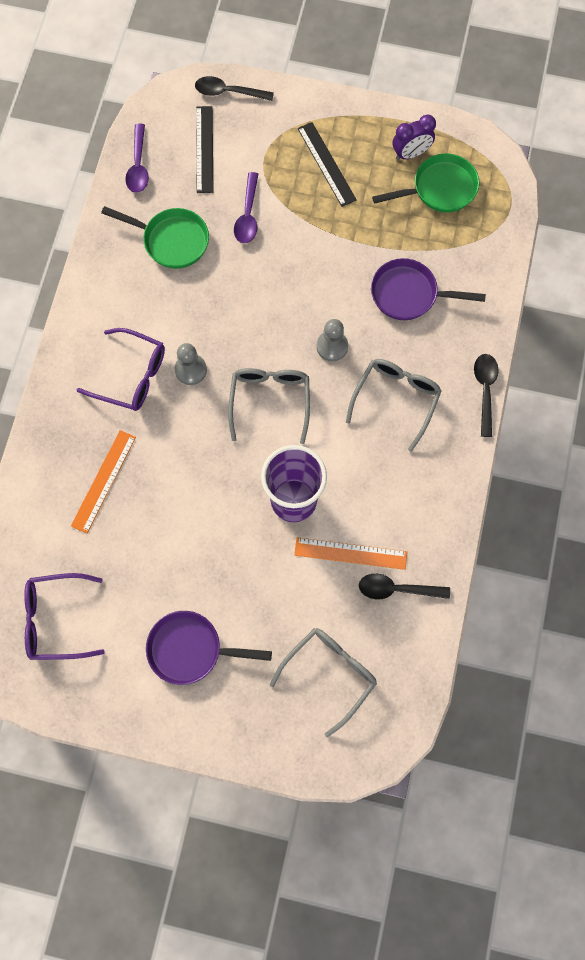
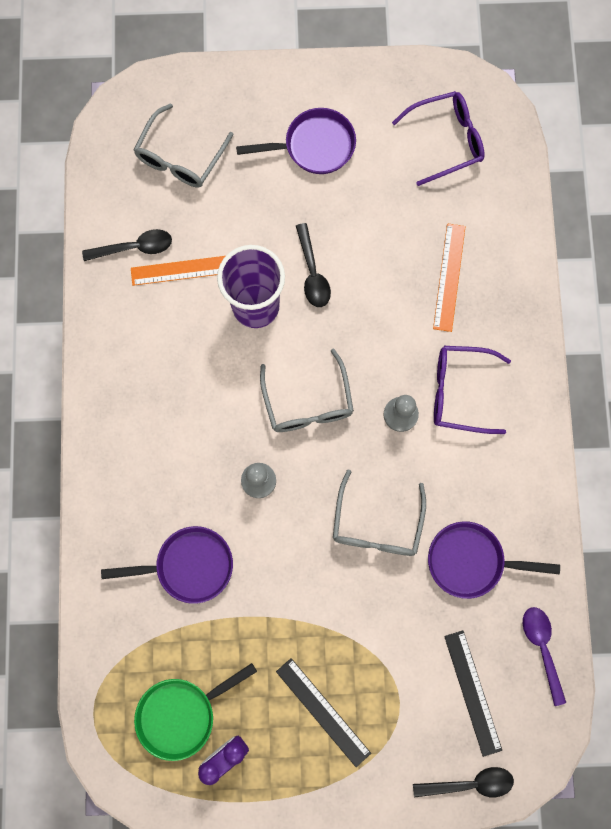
camera: 165 degrees right, 5 degrees up
(171, 240) = (471, 561): green pan -> purple pan
(248, 215) = (395, 617): purple spoon -> none
(396, 399) = (176, 439): grey glasses -> grey glasses (376, 525)
(485, 390) = (84, 473): black spoon -> black spoon (312, 273)

